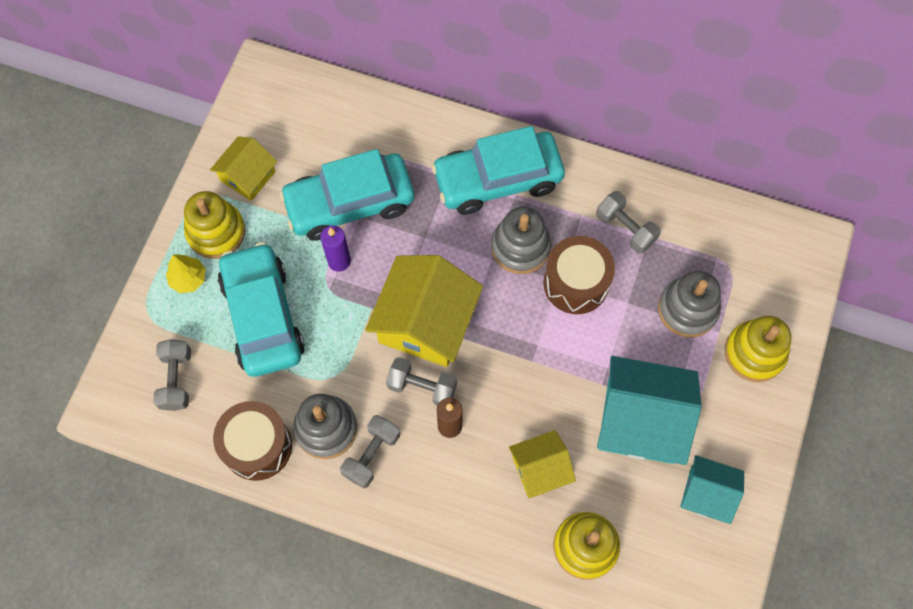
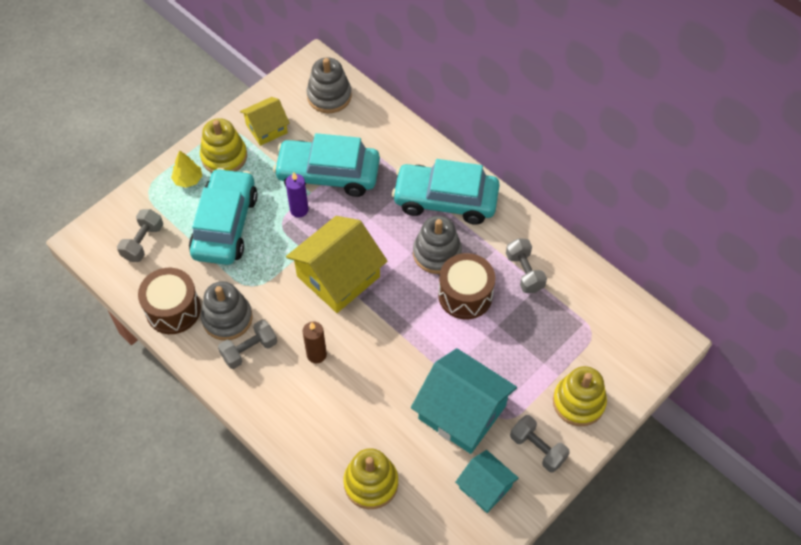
camera: 25 degrees right, 10 degrees down
(422, 387) = (311, 319): grey dumbbell -> grey dumbbell (537, 448)
(540, 469) = (366, 413): yellow house -> none
(687, 309) = (542, 349): grey stacking toy -> grey stacking toy (329, 96)

